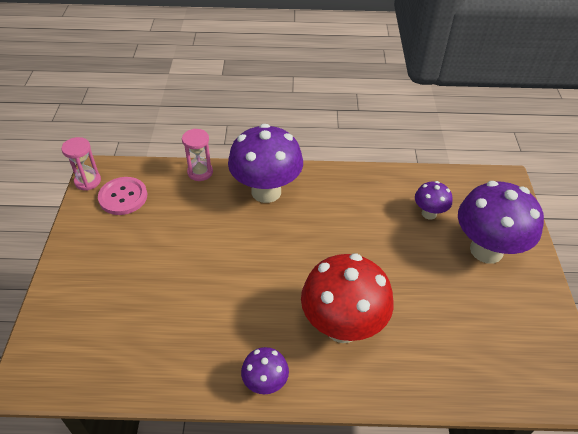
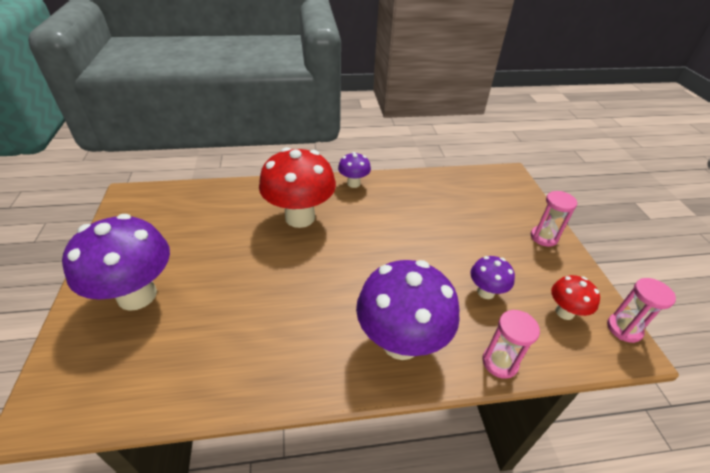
camera: 170 degrees right, 5 degrees down
(75, 268) = (544, 237): none -> pink hourglass
(123, 197) = (564, 312): pink button -> red mushroom
(429, 213) = (188, 335): purple mushroom -> purple mushroom (486, 292)

